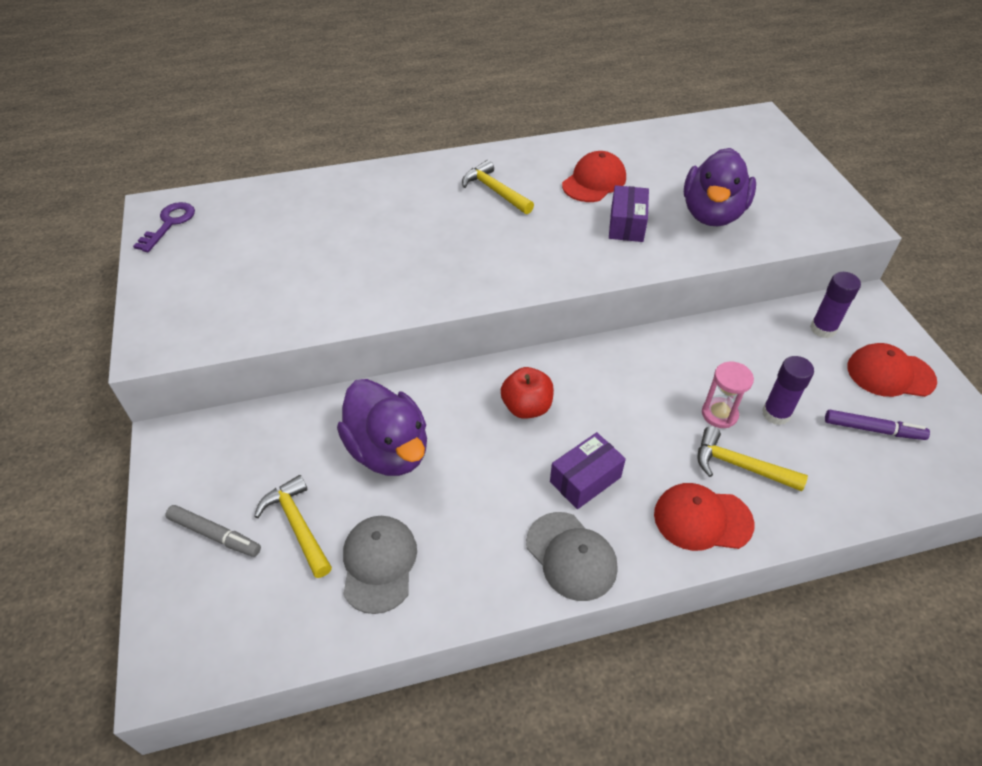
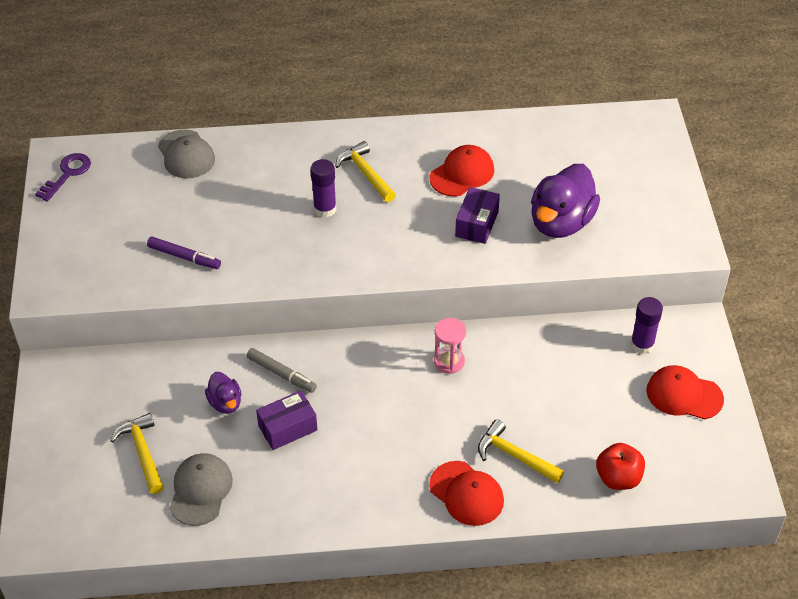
camera: 10 degrees right, 0 degrees up
(215, 534) = (78, 450): grey marker -> grey marker (281, 374)
(389, 450) = (225, 403): purple duck -> purple duck, size x0.51
(526, 407) = (349, 382): red apple -> red apple (618, 478)
(571, 556) = (351, 506): grey cap -> grey cap (186, 154)
(585, 479) = (381, 449): purple box -> purple box (287, 428)
(702, 519) = (466, 493): red cap -> red cap turned 150 degrees counterclockwise
(719, 414) = (514, 410): pink hourglass -> pink hourglass (449, 361)
(776, 414) = (564, 416): purple glue stick -> purple glue stick (325, 209)
(873, 429) = (644, 441): purple marker -> purple marker (184, 257)

